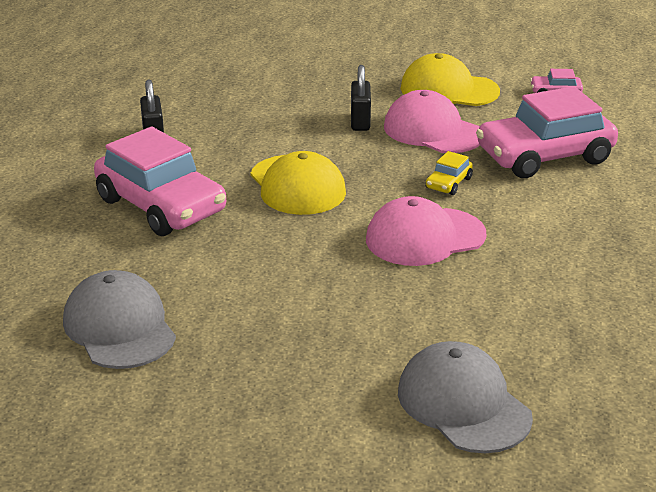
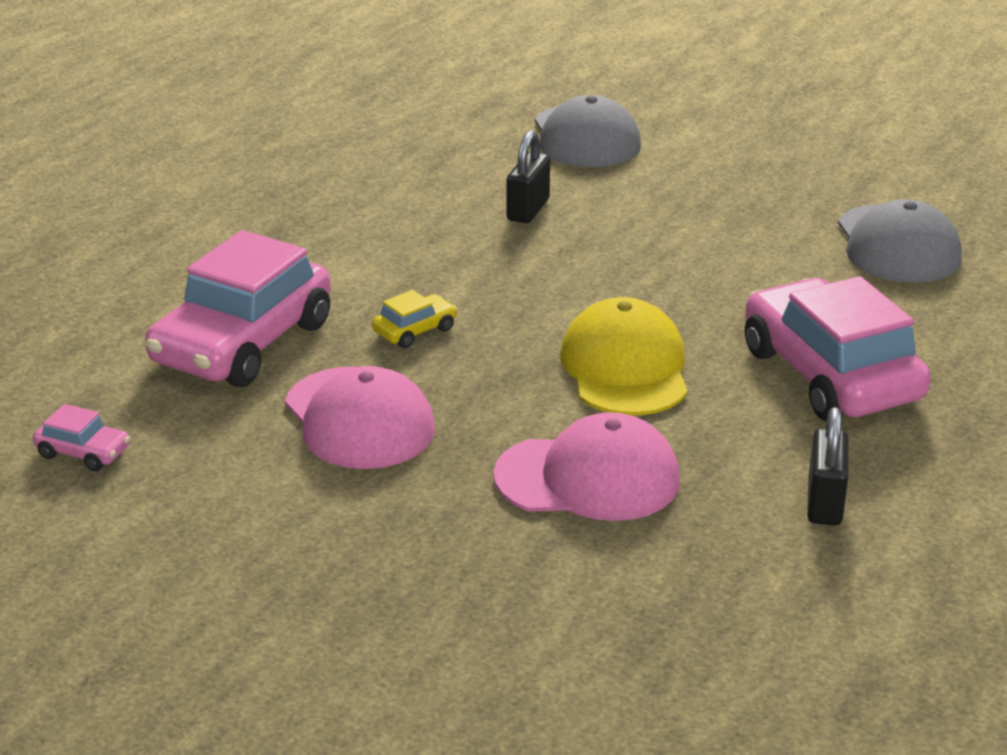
camera: 160 degrees left, 0 degrees up
(360, 121) = (459, 462): black padlock -> black padlock (528, 210)
(425, 237) = (505, 271): pink cap -> pink cap (588, 478)
(449, 90) = (251, 500): yellow cap -> none
(544, 156) = (243, 343): pink car -> pink car turned 120 degrees clockwise

